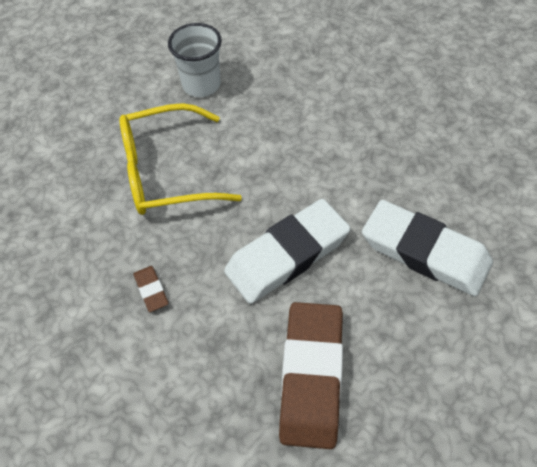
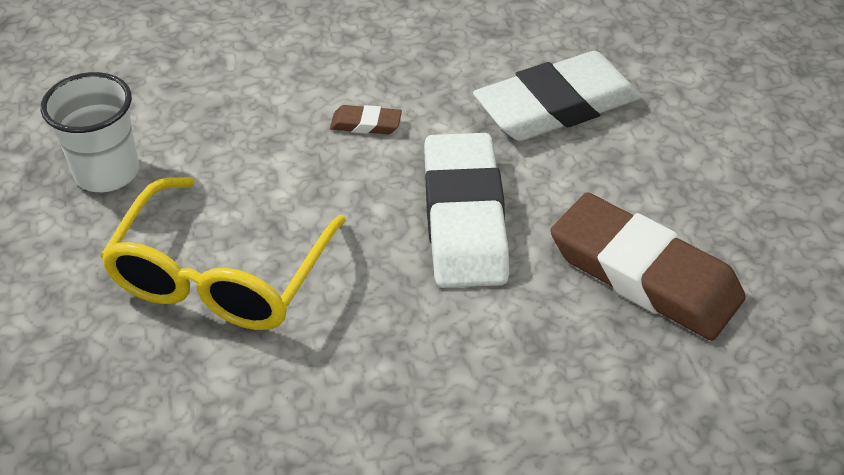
camera: 60 degrees left, 10 degrees down
(151, 290) = (404, 376): brown eraser -> brown eraser (366, 124)

